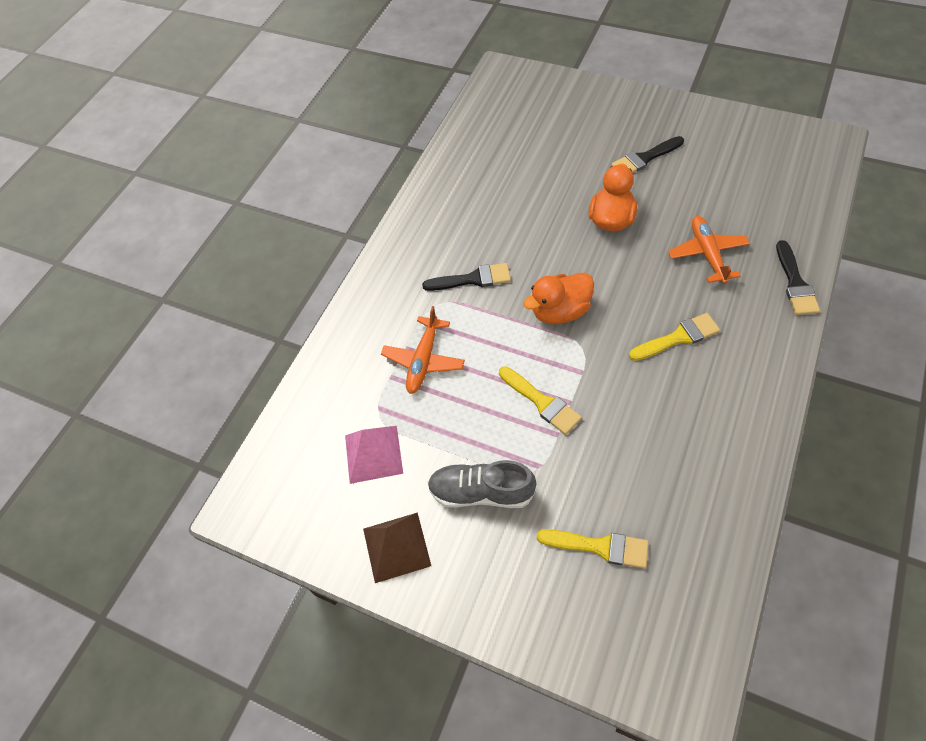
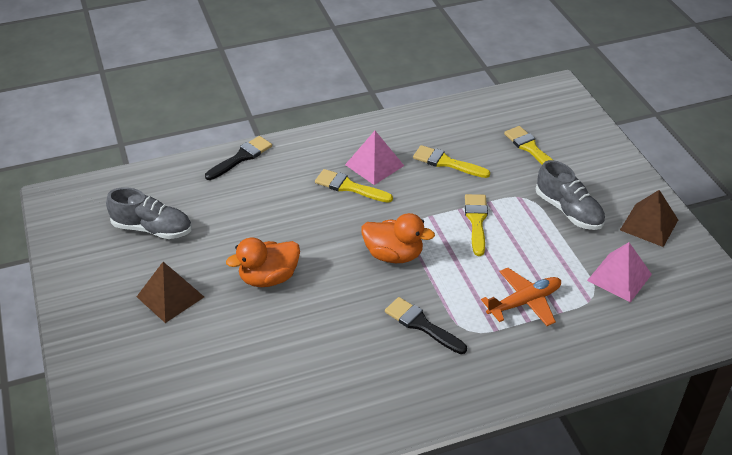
camera: 140 degrees left, 15 degrees down
(644, 158) = (170, 297): black brush -> brown pyramid
(646, 444) = (446, 162): none -> yellow brush
(695, 379) = (374, 165): none -> pink pyramid
(707, 254) = (254, 208): orange plane -> none
(736, 180) = (152, 229): none -> grey shoe

